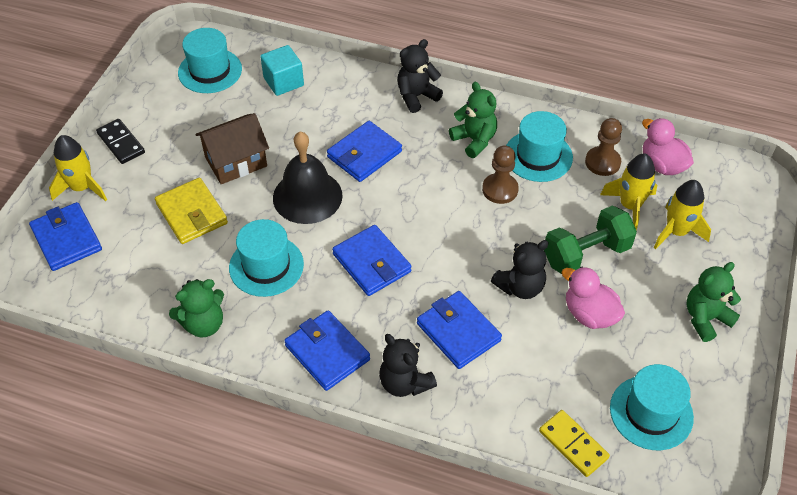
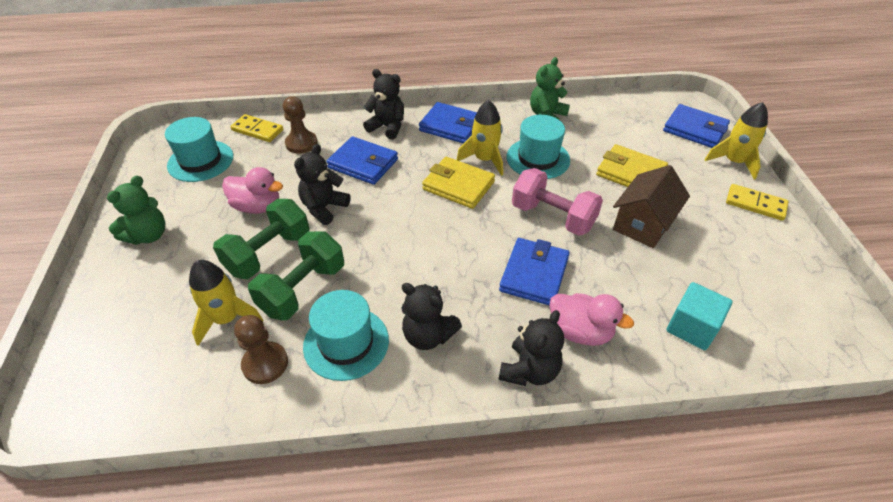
camera: 155 degrees right, 5 degrees down
(121, 143) = (755, 204): black domino -> yellow domino
(210, 71) = (780, 309): turquoise hat -> none
(307, 196) = (553, 217): black bell -> pink dumbbell
(372, 263) = (458, 186): blue wallet -> yellow wallet
(474, 140) = (428, 335): green teddy bear -> black teddy bear
(500, 189) = (375, 287): brown pawn -> brown pawn (301, 143)
(561, 208) = (303, 289): none -> green dumbbell
(662, 165) = (186, 389): pink duck -> pink duck (580, 332)
(676, 232) = (172, 307): yellow rocket -> yellow rocket (484, 160)

